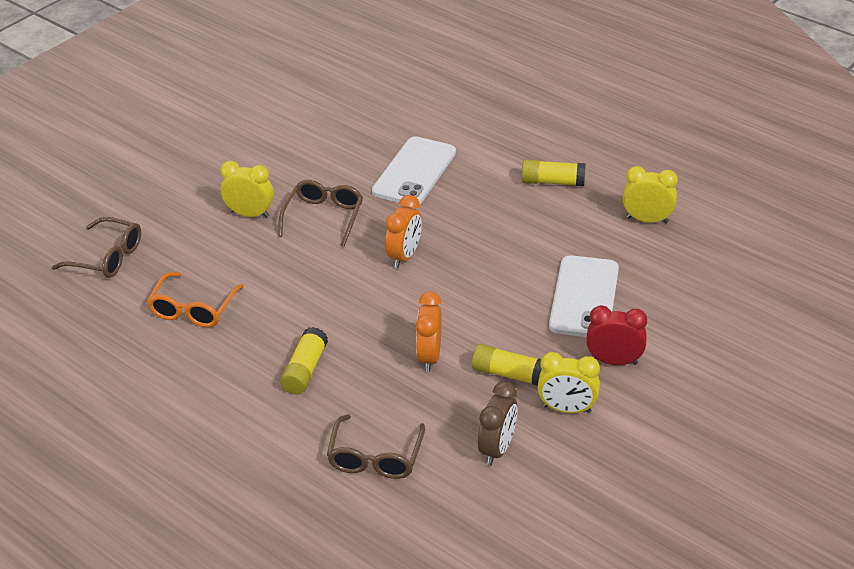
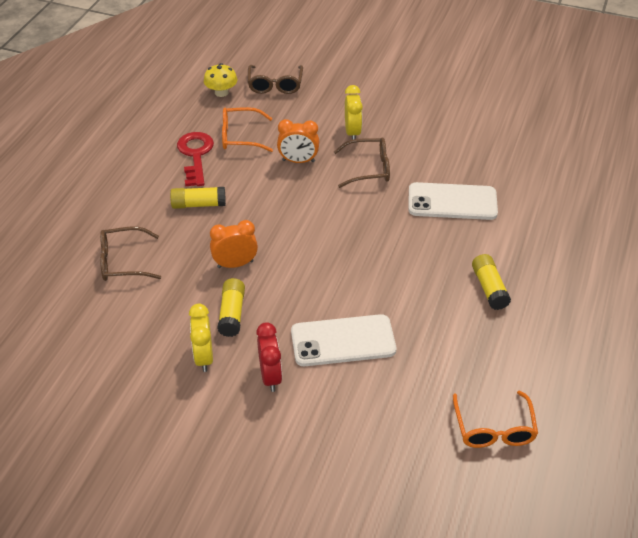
camera: 70 degrees right, 5 degrees up
(86, 309) = (221, 92): none -> yellow mushroom
(205, 357) = (195, 155): none -> red key
(404, 256) = (344, 222): orange clock -> orange clock (298, 161)
(497, 449) = (148, 325): brown clock -> none
(647, 220) = (471, 364): yellow clock -> none
(729, 227) = (494, 429): none -> orange glasses

